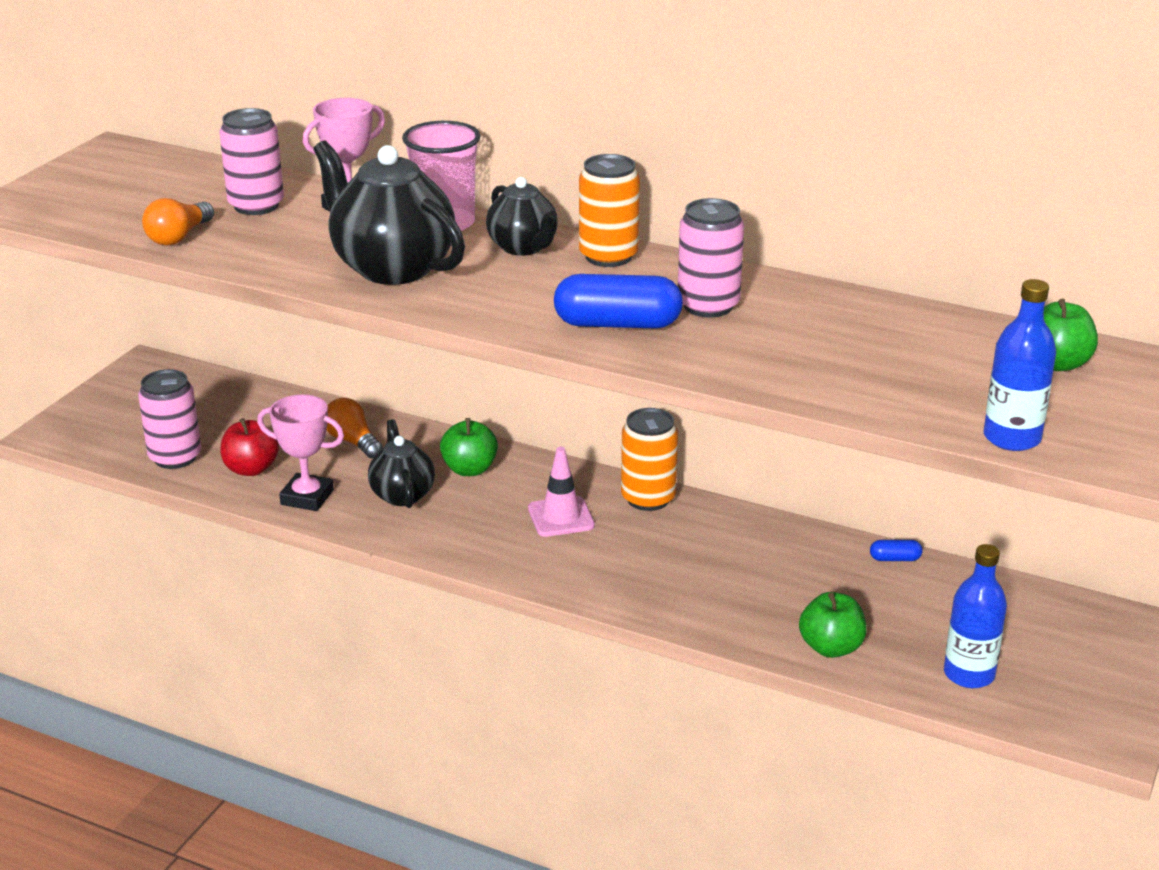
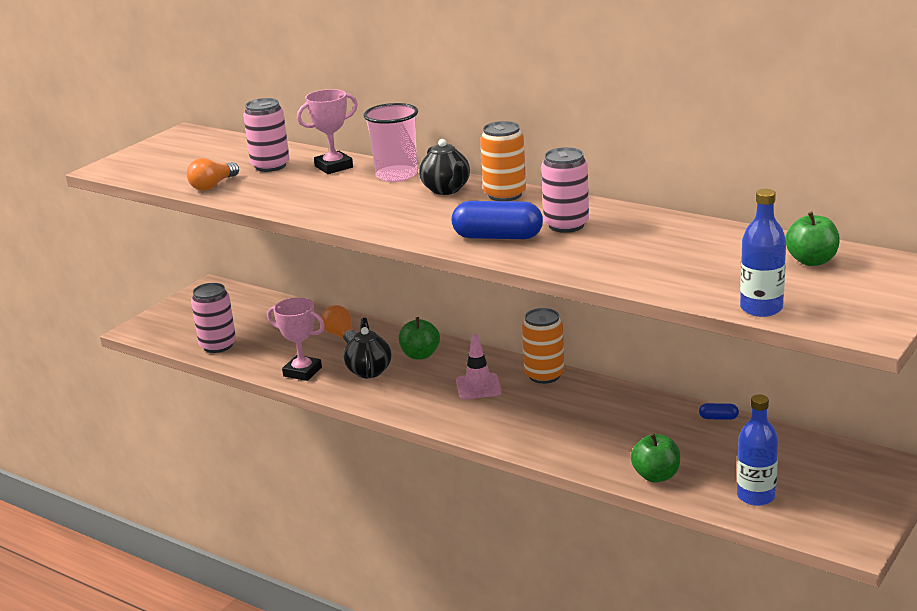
camera: 10 degrees right, 5 degrees down
(251, 469) = (268, 353): red apple -> none
(392, 268) = (351, 203): black teapot -> none

